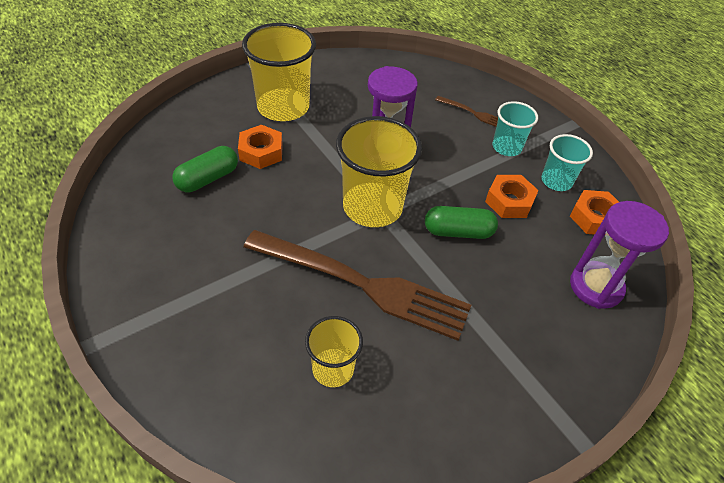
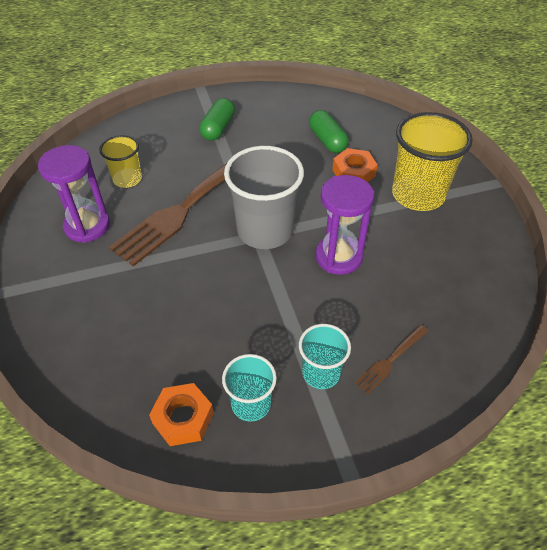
camera: 110 degrees right, 0 degrees up
(372, 207) = (265, 230): yellow cup -> grey cup
(458, 231) = (213, 283): green capsule -> green capsule (218, 128)
(509, 201) = (236, 341): orange nut -> none
(596, 286) = (102, 372): purple hourglass -> purple hourglass (87, 226)

